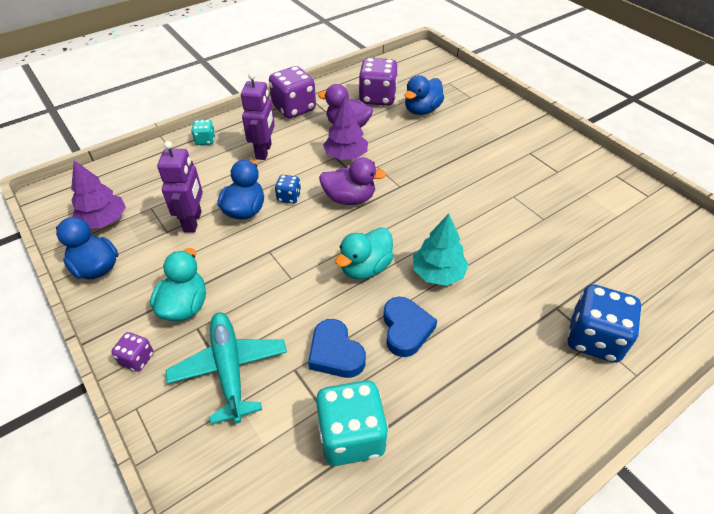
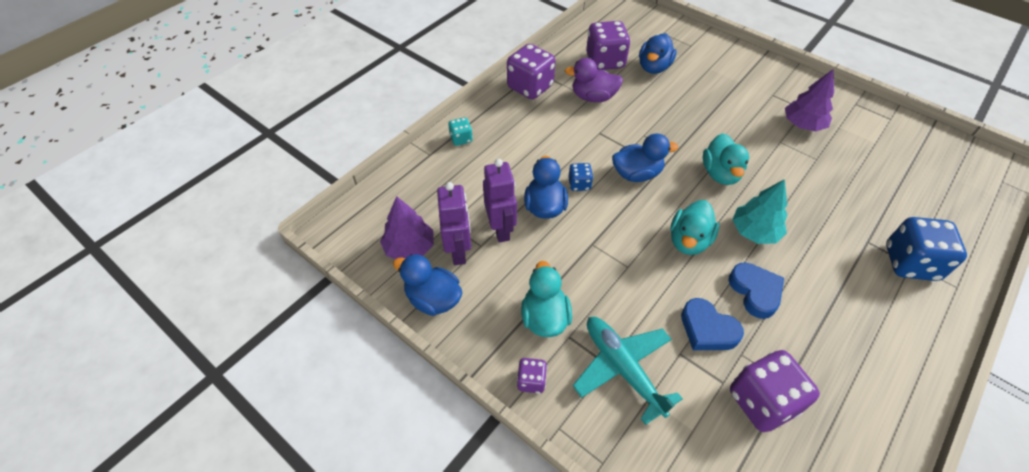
camera: 15 degrees left, 5 degrees up
(264, 151) = (527, 140): purple robot -> purple robot (459, 251)
(346, 155) = (608, 129): purple tree -> purple tree (802, 124)
(349, 198) = (637, 174): purple duck -> blue duck
(351, 436) = (762, 401): turquoise dice -> purple dice
(433, 213) = (720, 173): none -> turquoise duck

